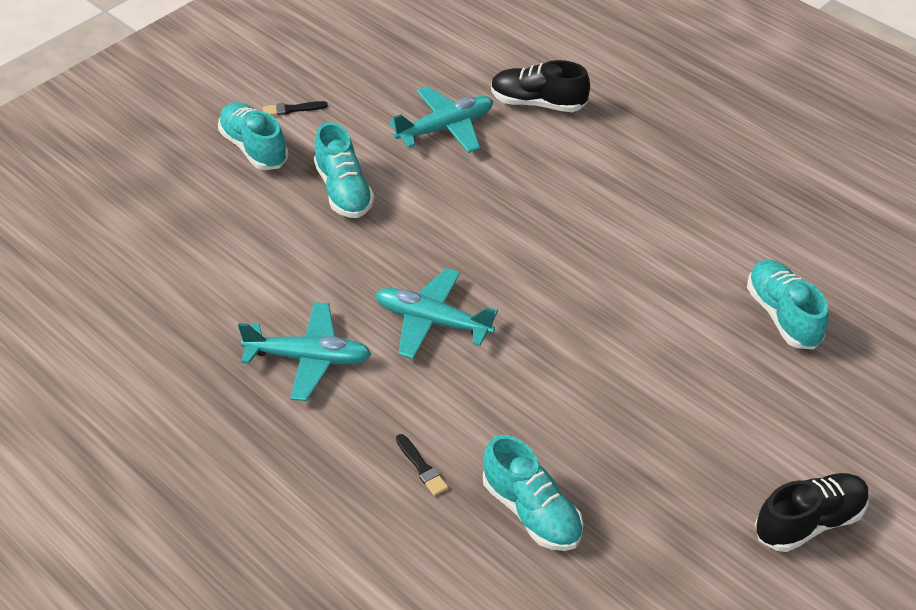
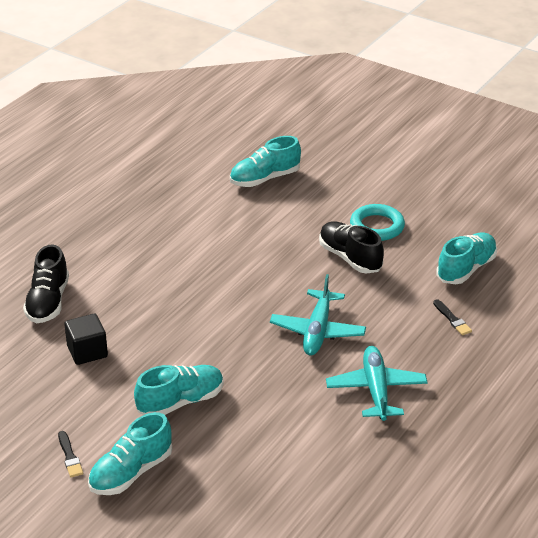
camera: 100 degrees left, 10 degrees down
(422, 467) = (452, 319): black brush -> black brush turned 105 degrees clockwise
(446, 128) = (87, 351): turquoise plane -> black cube
(651, 424) = (377, 226): none -> turquoise ring
(809, 522) = (426, 168): black shoe -> black shoe (350, 258)

